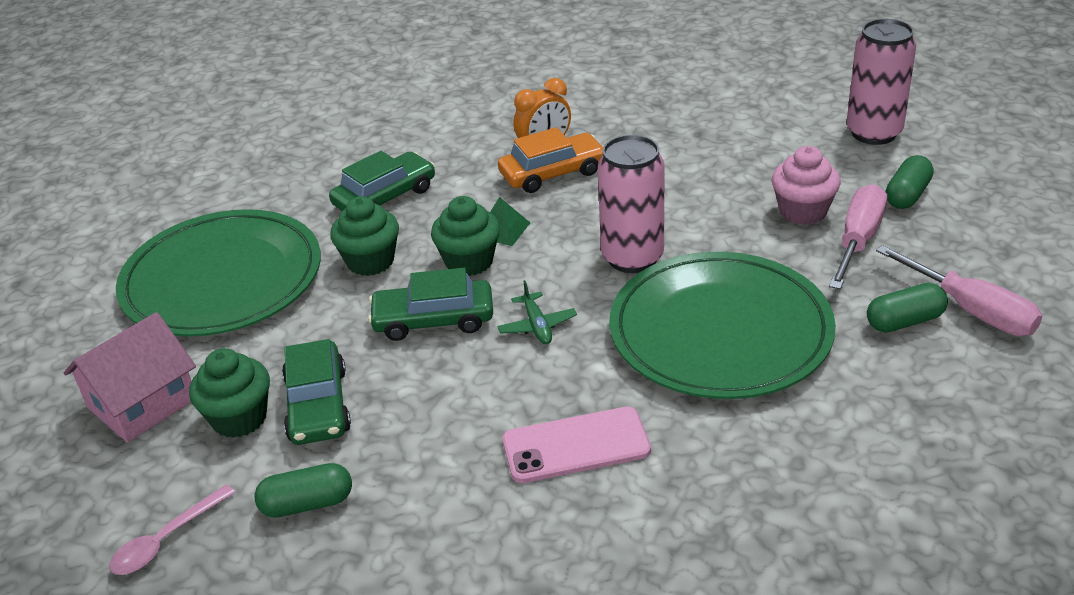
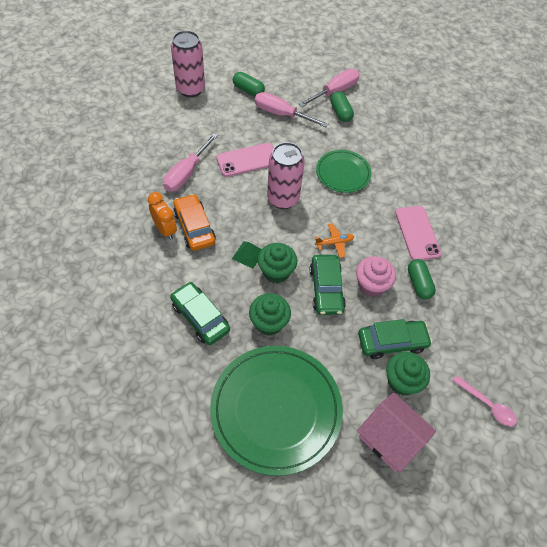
camera: 95 degrees left, 20 degrees up
(307, 504) = (459, 341): green capsule -> green capsule (419, 283)
(537, 326) = (334, 243): green plane -> orange plane
(666, 153) = (186, 173): none -> pink screwdriver
(716, 210) = (247, 160): none -> pink phone
(720, 331) = (343, 173): green plate -> green plate, size x0.54
(802, 211) = (254, 128): pink cupcake -> pink cupcake (371, 285)

